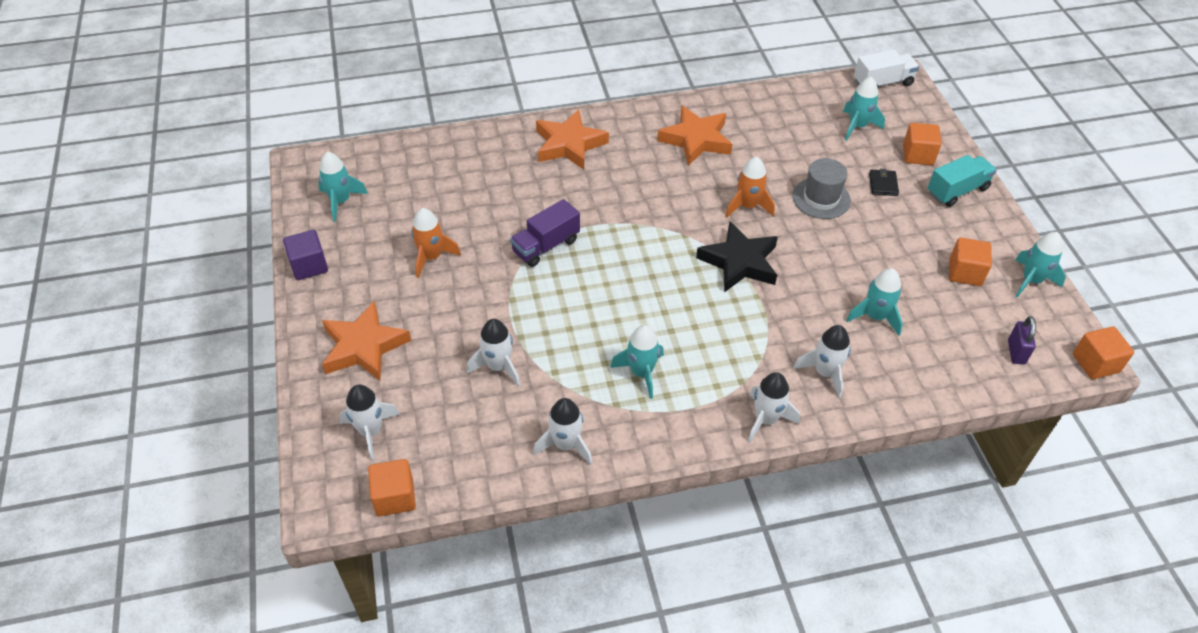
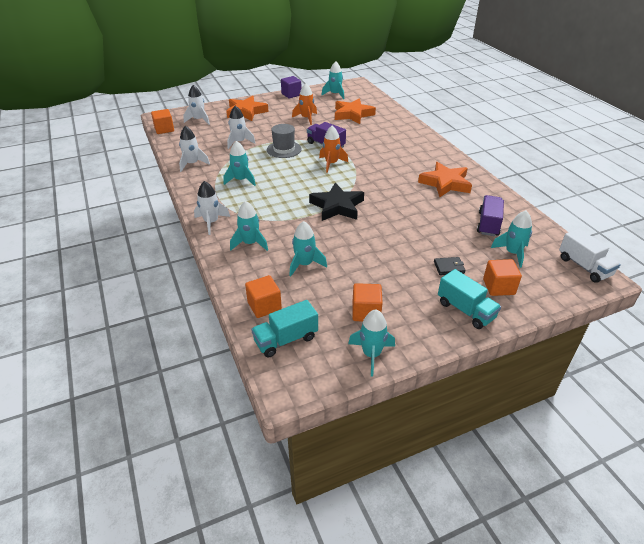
camera: 80 degrees right, 10 degrees down
(569, 144) = (412, 143): orange star -> orange star (353, 114)
(747, 206) = (391, 207): orange rocket -> orange rocket (331, 164)
(798, 128) = (488, 224): none -> purple truck
(821, 198) = (415, 237): grey hat -> grey hat (284, 149)
(825, 373) = (250, 243): white rocket -> turquoise rocket
(1016, 352) = (286, 339): purple padlock -> turquoise truck
(1095, 363) = (283, 393): orange cube -> orange cube (264, 306)

